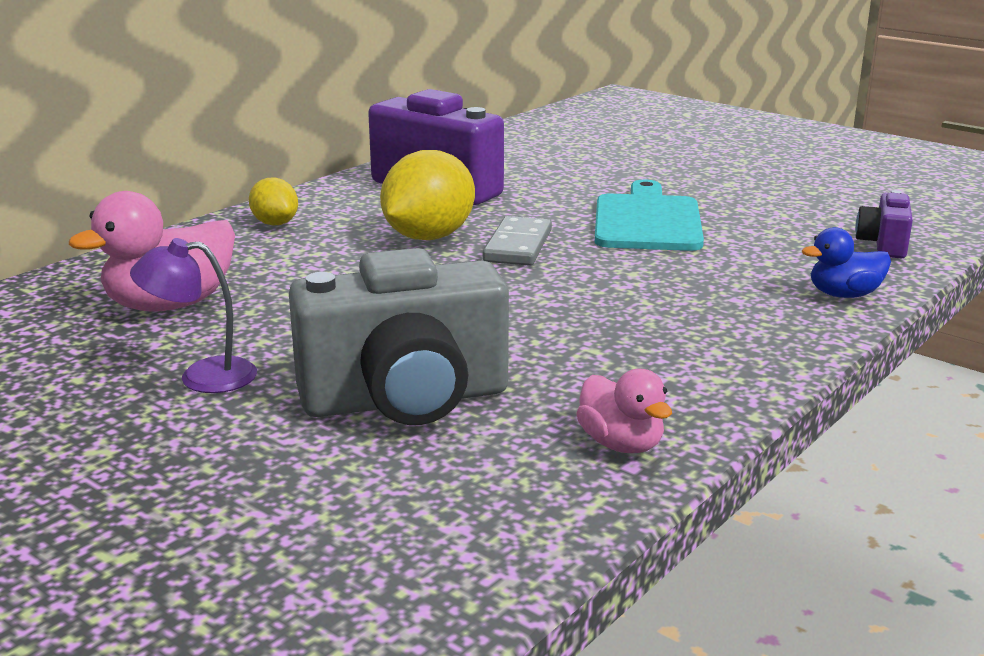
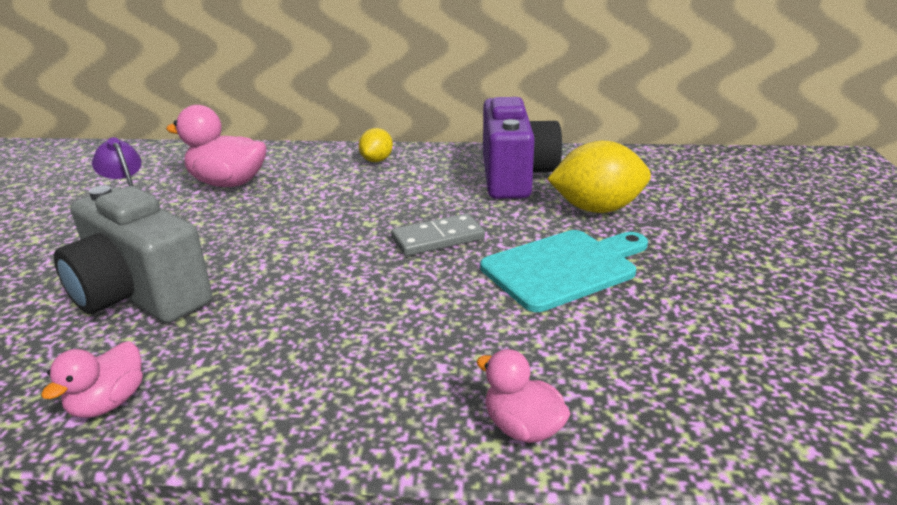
camera: 55 degrees right, 5 degrees up
(428, 237) = (414, 206): yellow lemon -> yellow lemon (596, 209)
(844, 295) = (522, 427): blue duck -> pink duck
(883, 245) = (700, 414): purple camera -> none

